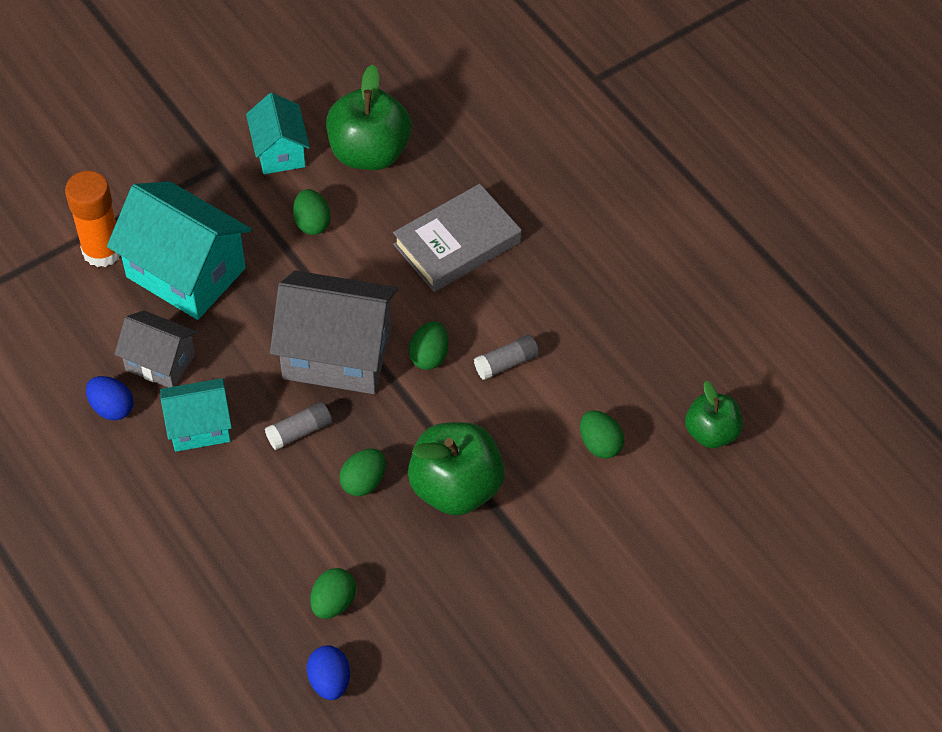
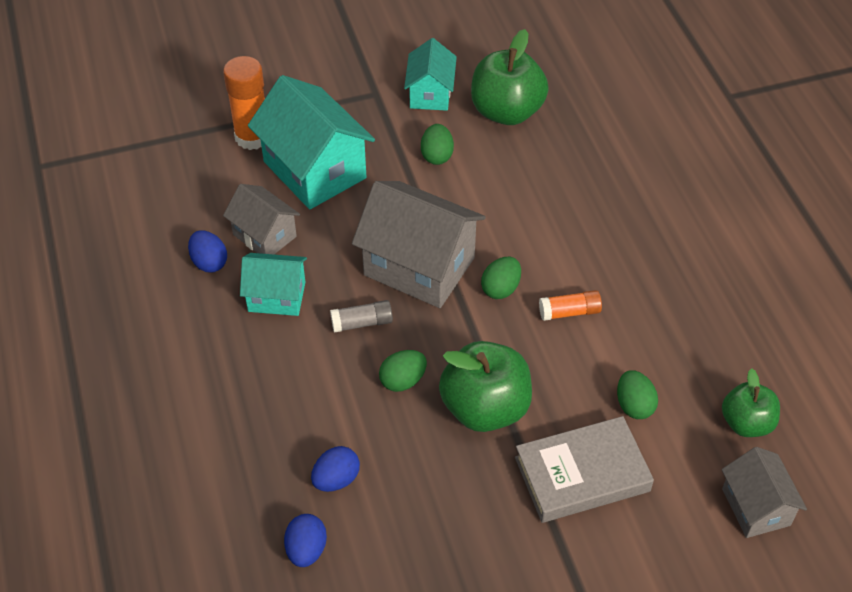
camera: 20 degrees right, 5 degrees down
(333, 602) = (336, 479): green egg -> blue egg
(457, 243) = (559, 201): grey book -> grey book (582, 474)
(506, 363) = (569, 312): grey glue stick -> orange glue stick
(742, 514) = (756, 507): none -> grey house

